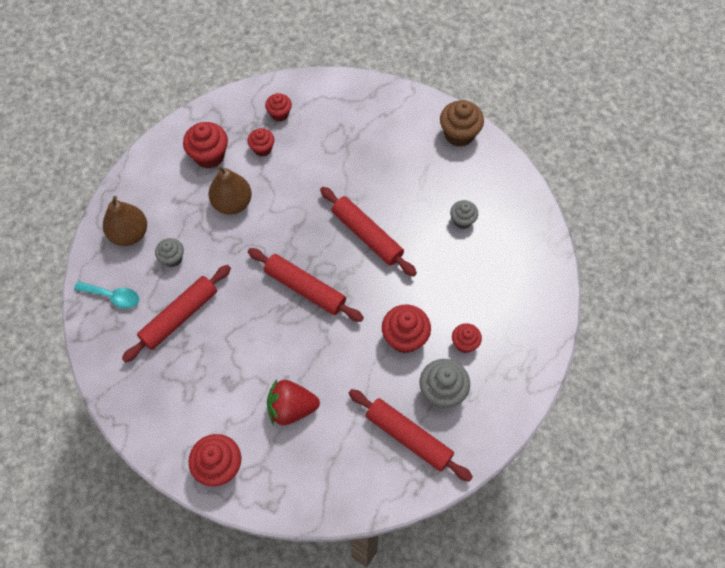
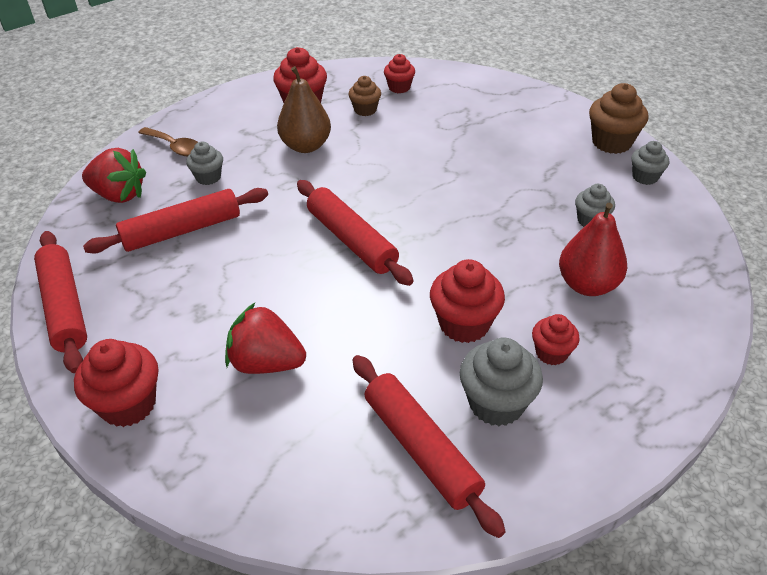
camera: 20 degrees right, 20 degrees down
(113, 296) = (119, 195): turquoise spoon -> red strawberry
(129, 234) = (175, 147): brown pear -> brown spoon
(262, 149) = (365, 110): red cupcake -> brown cupcake
(367, 235) = (456, 207): red rolling pin -> red rolling pin (65, 307)
(473, 280) = (587, 285): none -> red pear
(490, 165) = (645, 177): none -> grey cupcake

